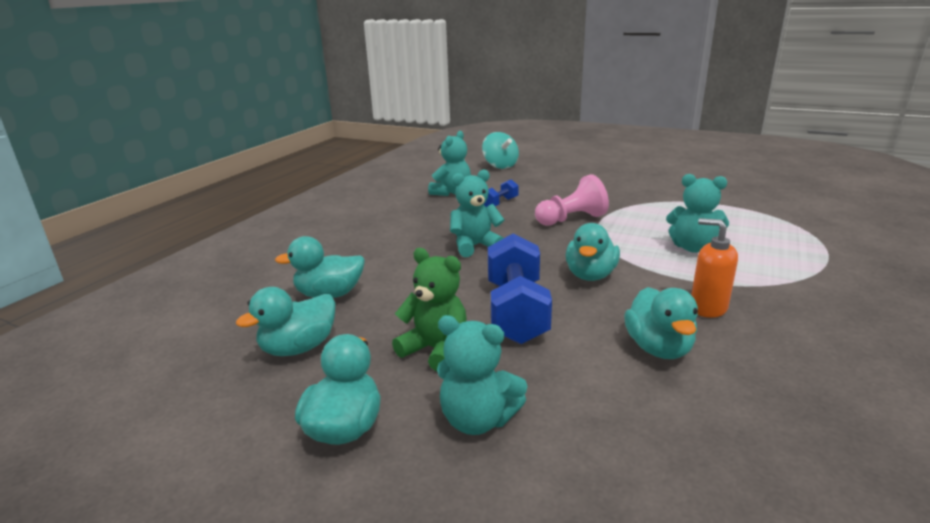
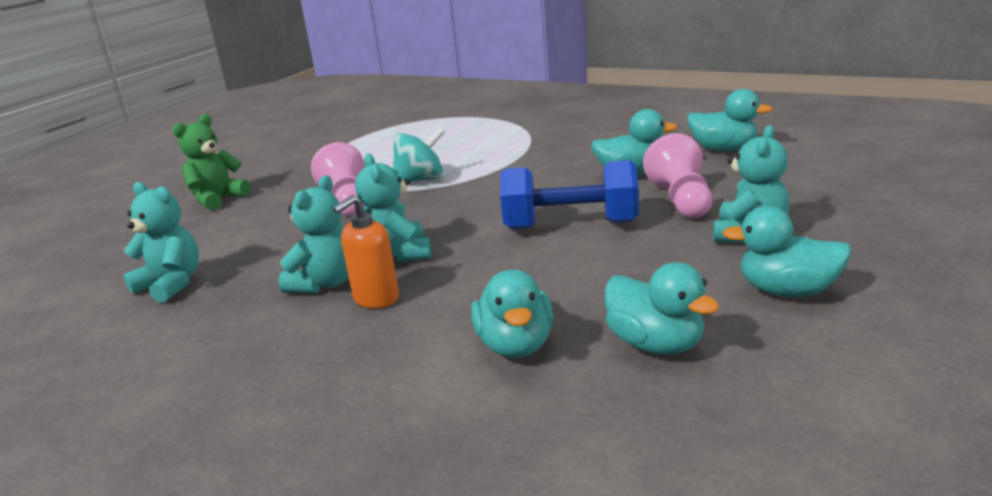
camera: 85 degrees left, 0 degrees up
(436, 350) = (646, 260): green teddy bear -> green teddy bear (217, 199)
(500, 166) = (81, 252): turquoise spinning top -> turquoise spinning top (421, 180)
(500, 203) = (256, 245): blue dumbbell -> none
(576, 379) = (681, 200): none -> pink pawn
(590, 275) = (498, 194): turquoise duck -> turquoise duck (723, 149)
(693, 248) = (452, 154): turquoise teddy bear -> turquoise teddy bear (325, 283)
(707, 308) = (567, 156): orange soap dispenser -> orange soap dispenser (376, 298)

